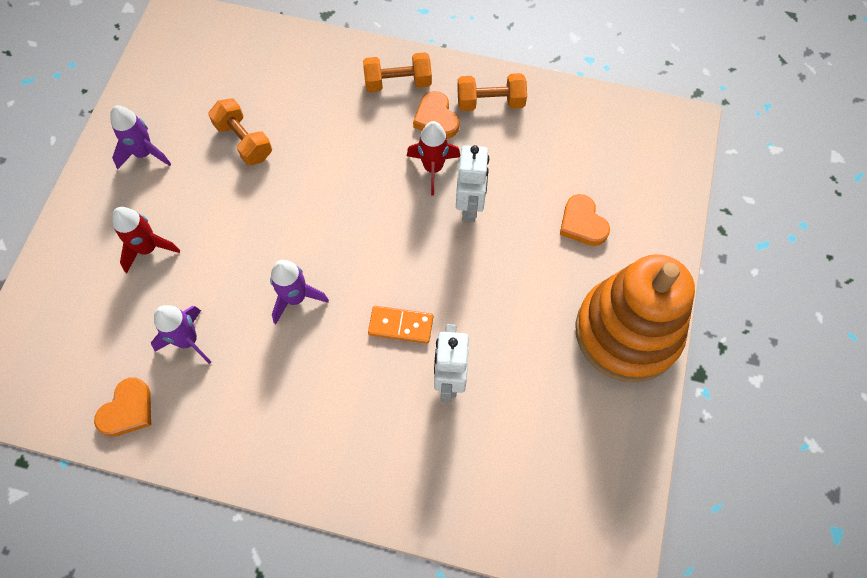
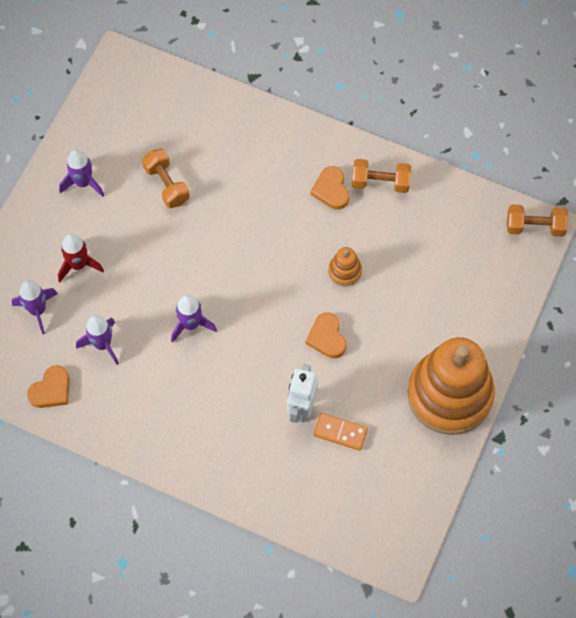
camera: 10 degrees right, 0 degrees up
(102, 312) = (37, 310): none -> purple rocket
(398, 83) = (304, 152): orange dumbbell -> orange dumbbell (535, 227)
(401, 325) = (270, 360): orange domino -> orange domino (340, 432)
(433, 168) = (320, 234): red rocket -> none
(470, 206) = (344, 271): white robot -> orange stacking toy
(582, 223) = (434, 301): orange heart -> orange heart (327, 337)

